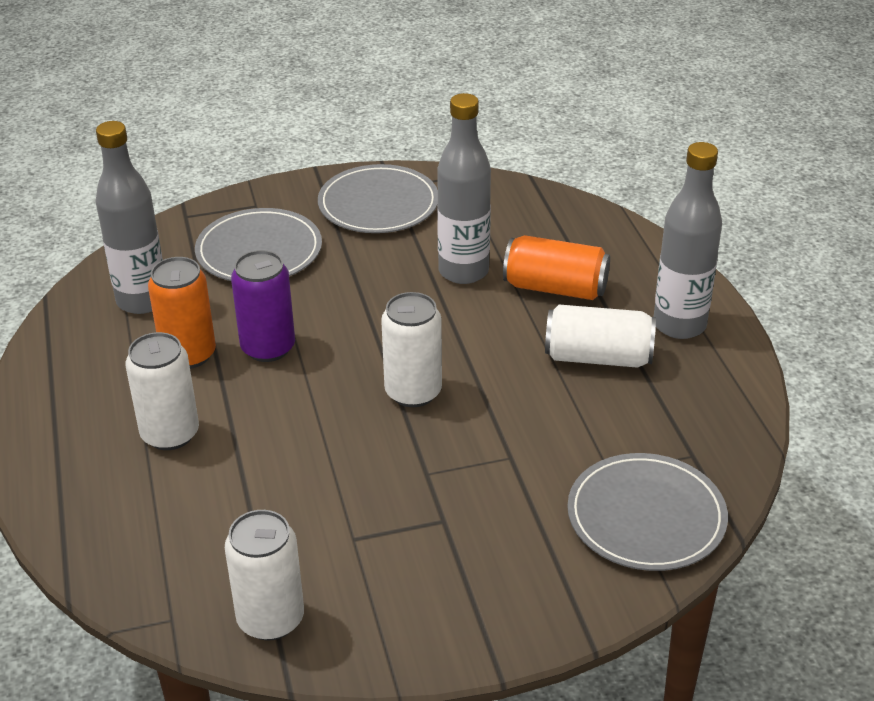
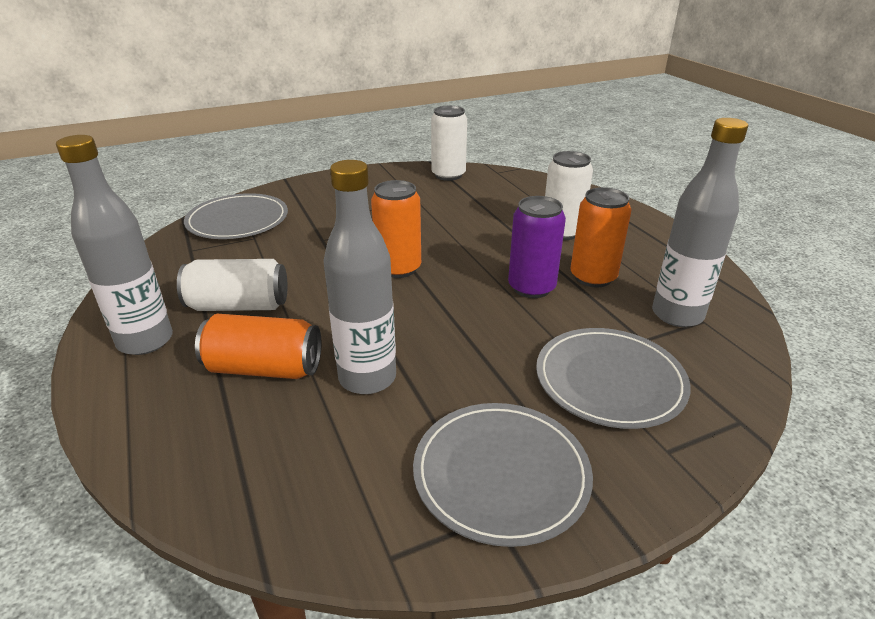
camera: 170 degrees right, 5 degrees down
(413, 392) = (398, 268): white can -> orange can

